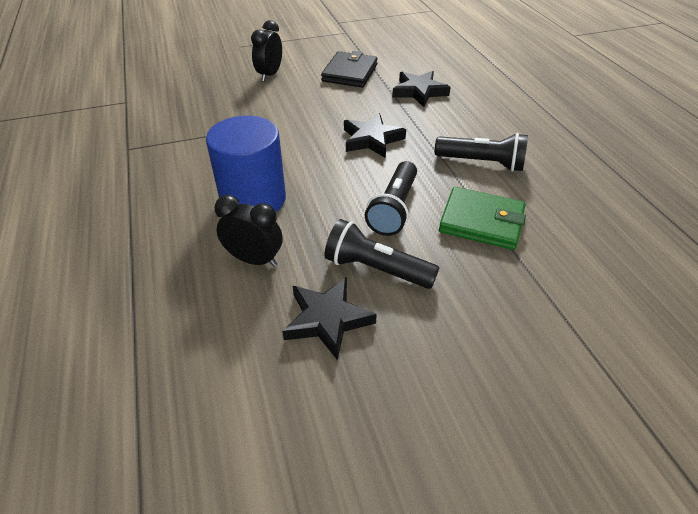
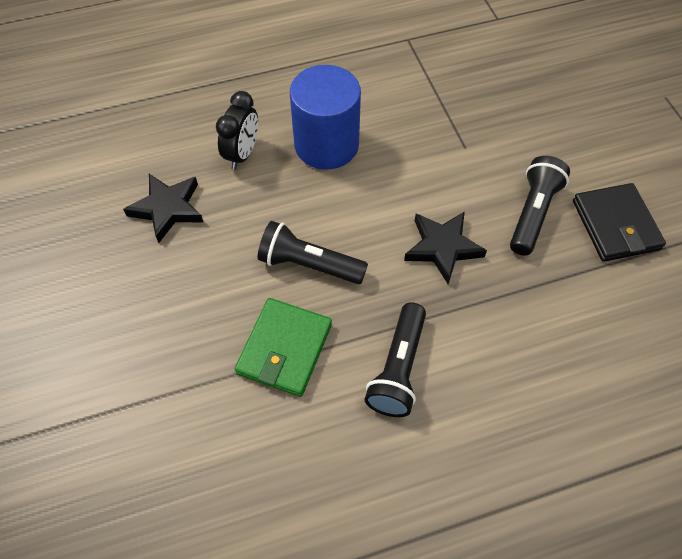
camera: 90 degrees right, 15 degrees up
(270, 75) = (588, 135): black clock -> none
(350, 73) = (615, 225): black wallet -> black wallet turned 60 degrees clockwise
(376, 269) = (221, 245): black flashlight -> black flashlight (532, 213)
(419, 92) = (576, 311): black star -> none

